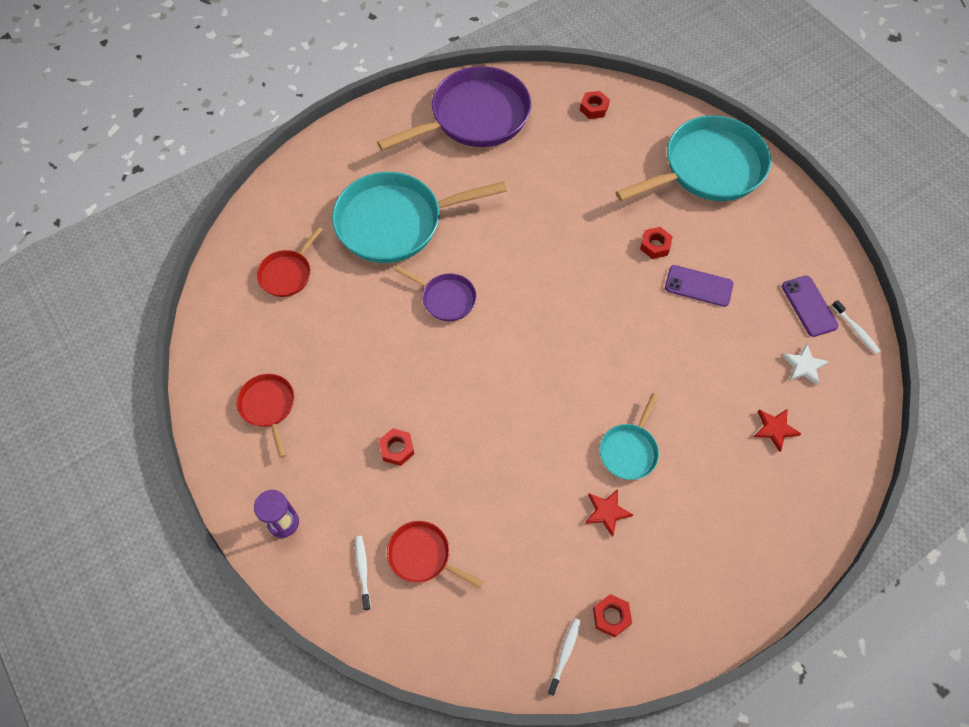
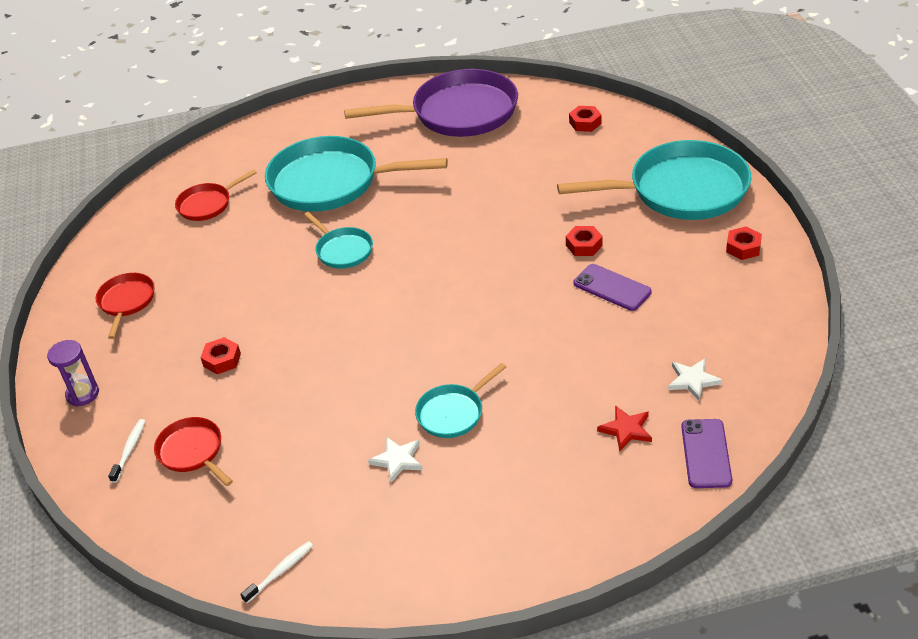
camera: 25 degrees right, 20 degrees down
(446, 298) = (342, 250): purple pan -> turquoise pan
(607, 512) = (397, 460): red star -> white star
(611, 616) = (348, 552): red nut -> red nut (743, 247)
(809, 306) = (729, 328): purple phone -> purple phone (706, 453)
(856, 330) = (774, 361): white toothbrush -> none

